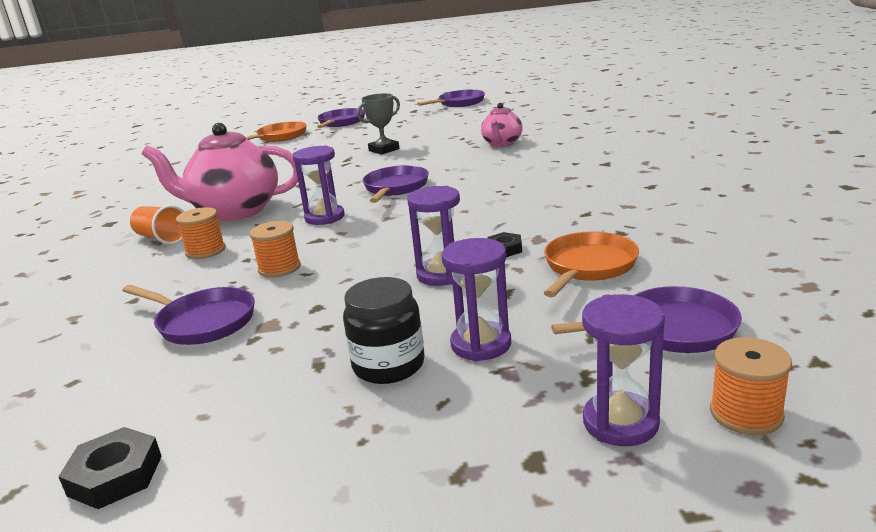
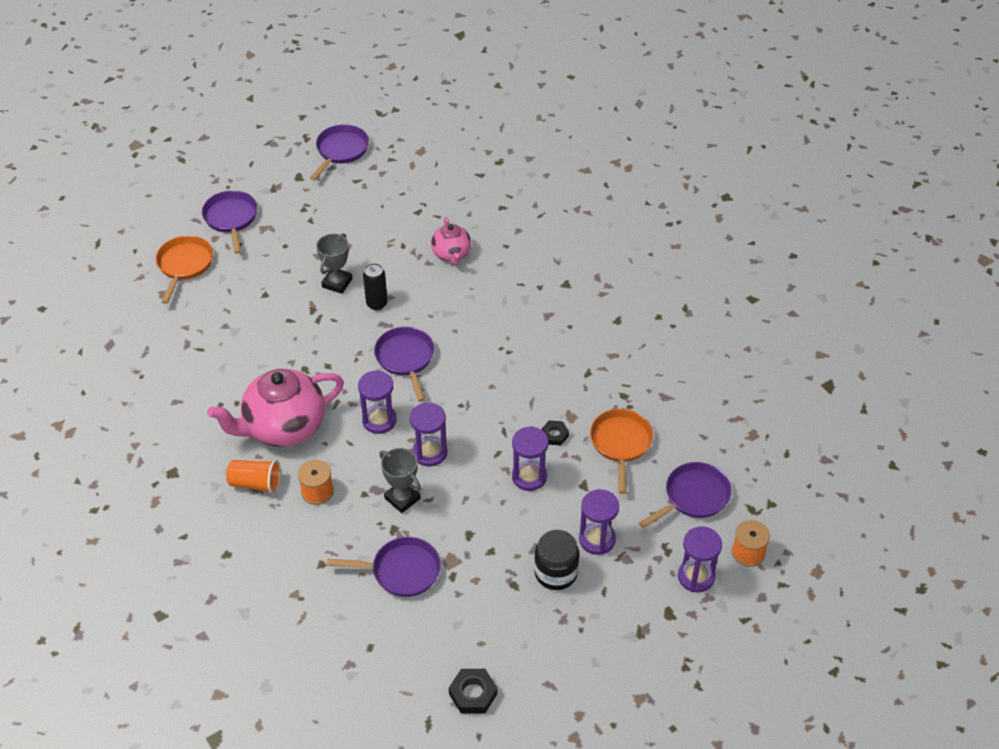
camera: 30 degrees left, 25 degrees up
(279, 268) = (402, 498): orange spool -> grey trophy
(348, 242) = (430, 452): none -> purple hourglass
(405, 160) = (377, 304): none -> black can

